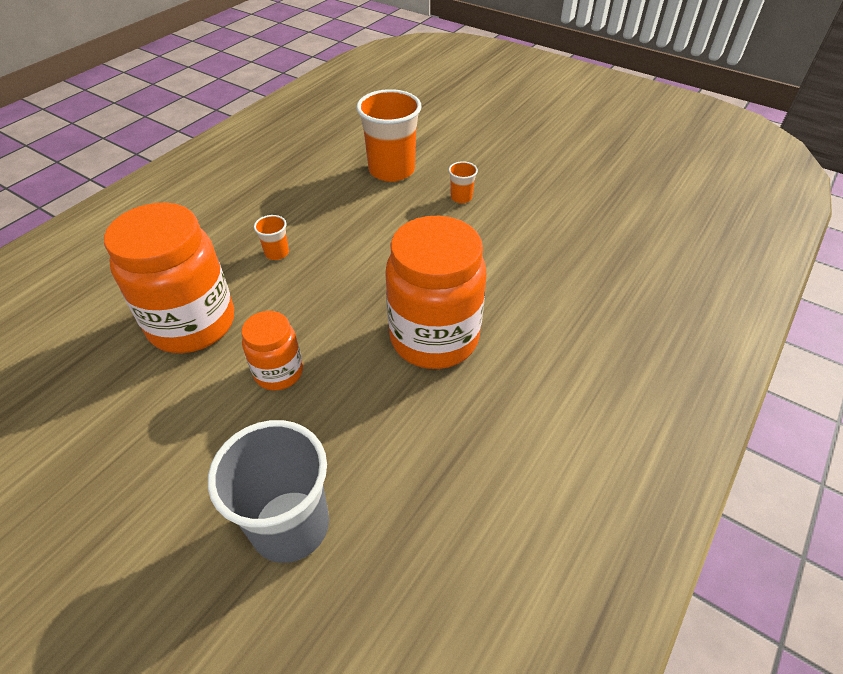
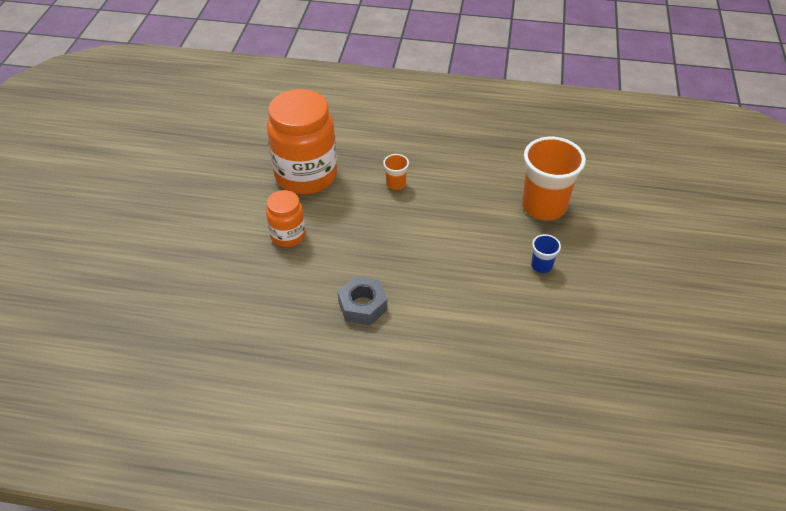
camera: 65 degrees right, 0 degrees up
(290, 525) = (182, 291): grey cup -> none
(434, 338) = (362, 306): orange jar -> grey nut
(461, 197) = (541, 265): orange cup -> blue cup

